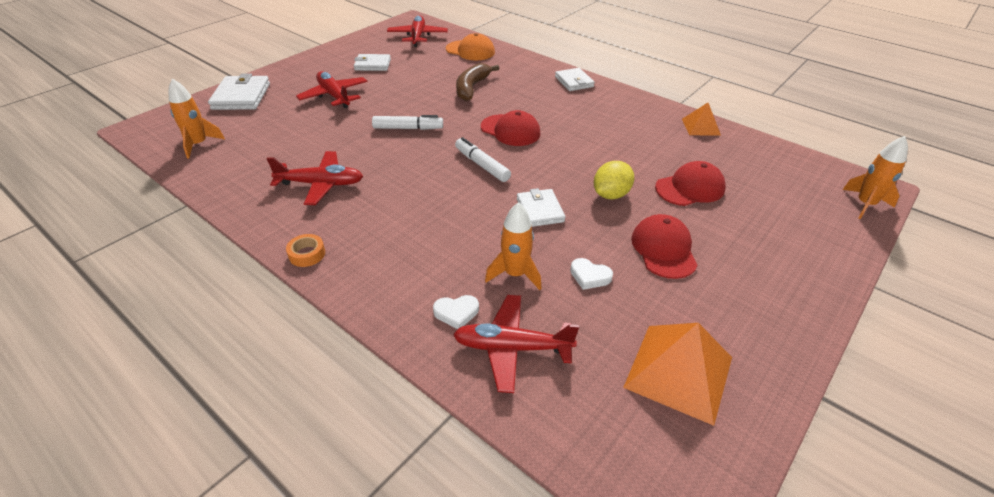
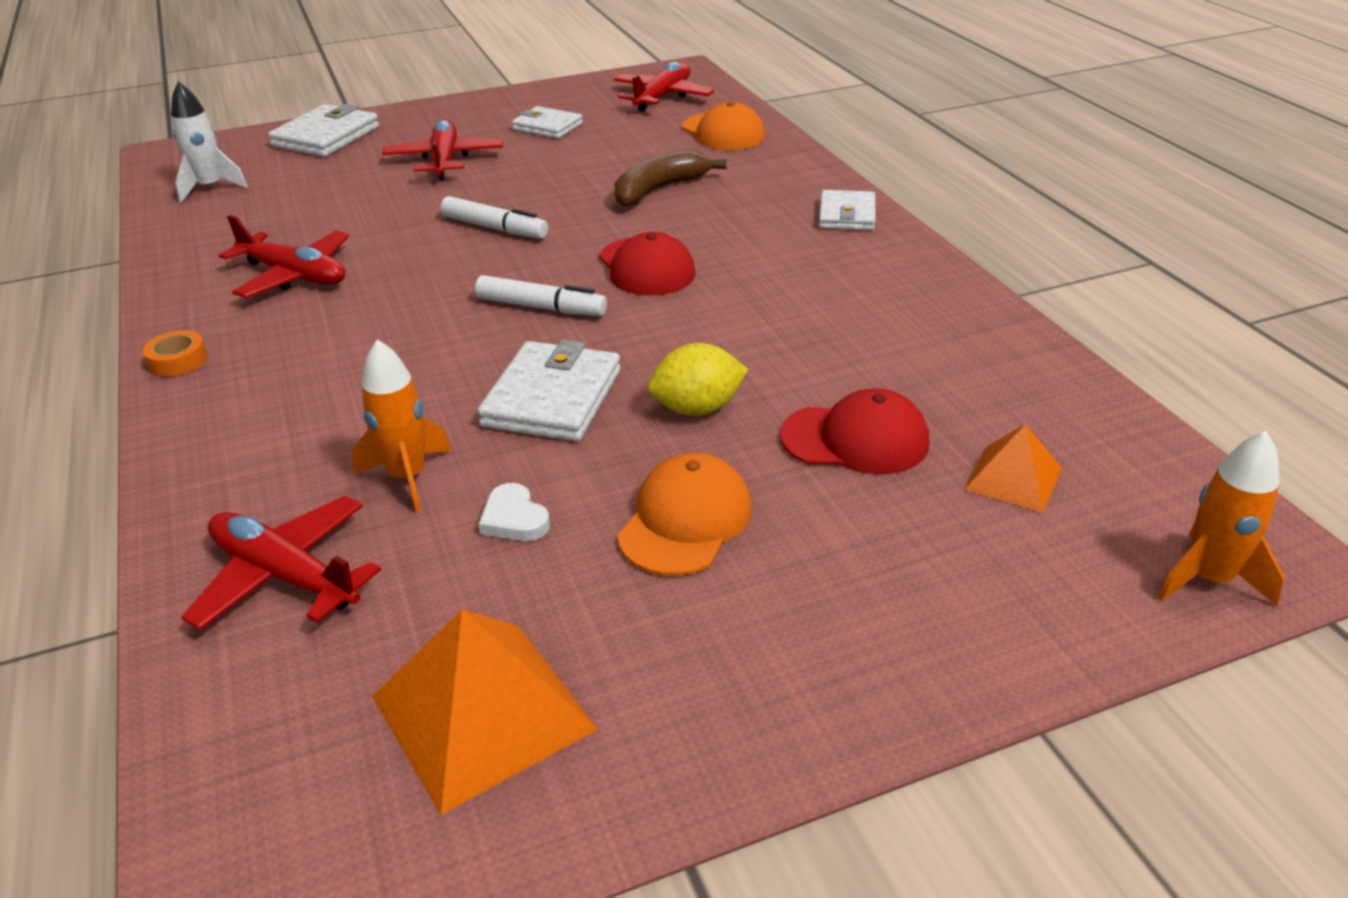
camera: 30 degrees right, 5 degrees down
(199, 144) = (210, 187): orange rocket -> white rocket
(456, 313) = (269, 500): white heart -> none
(482, 165) = (541, 307): white marker -> white marker turned 120 degrees clockwise
(540, 210) = (552, 398): white wallet -> white wallet, size x1.51
(663, 249) = (685, 521): red cap -> orange cap
(701, 127) = (1006, 343): orange pyramid -> orange pyramid (1013, 478)

